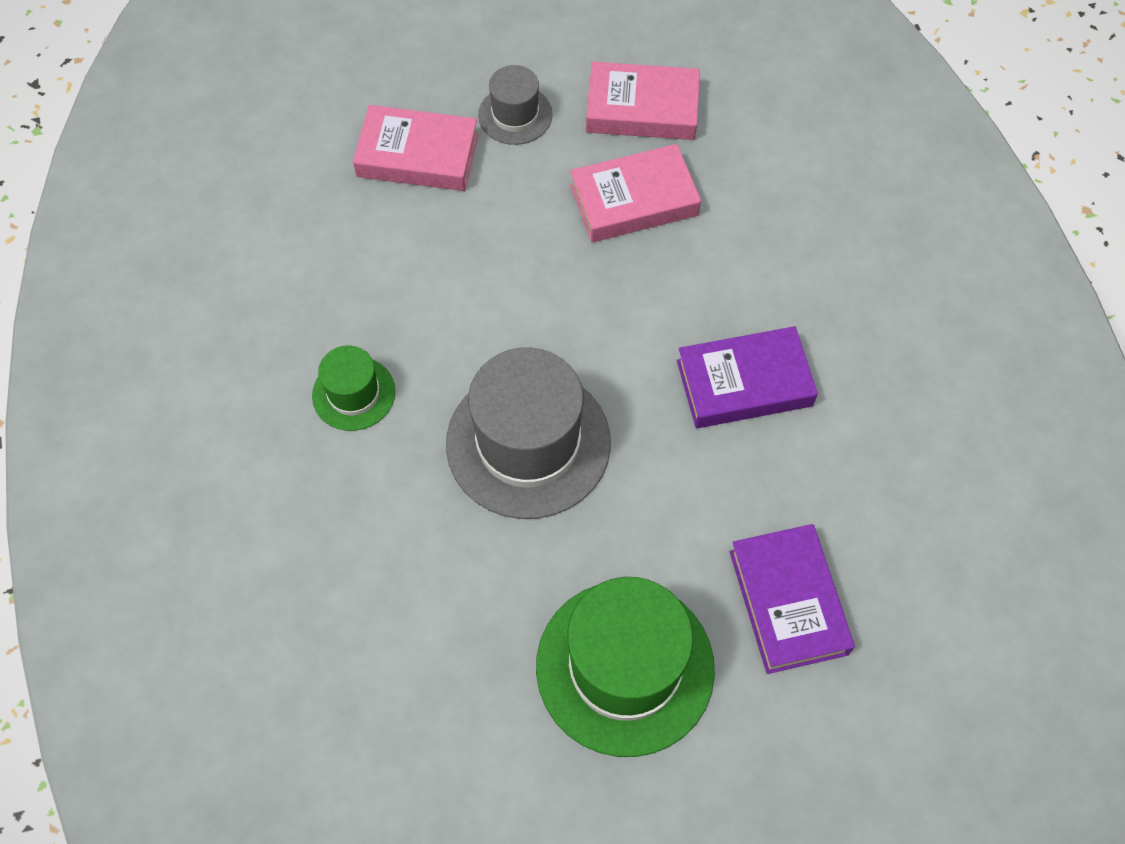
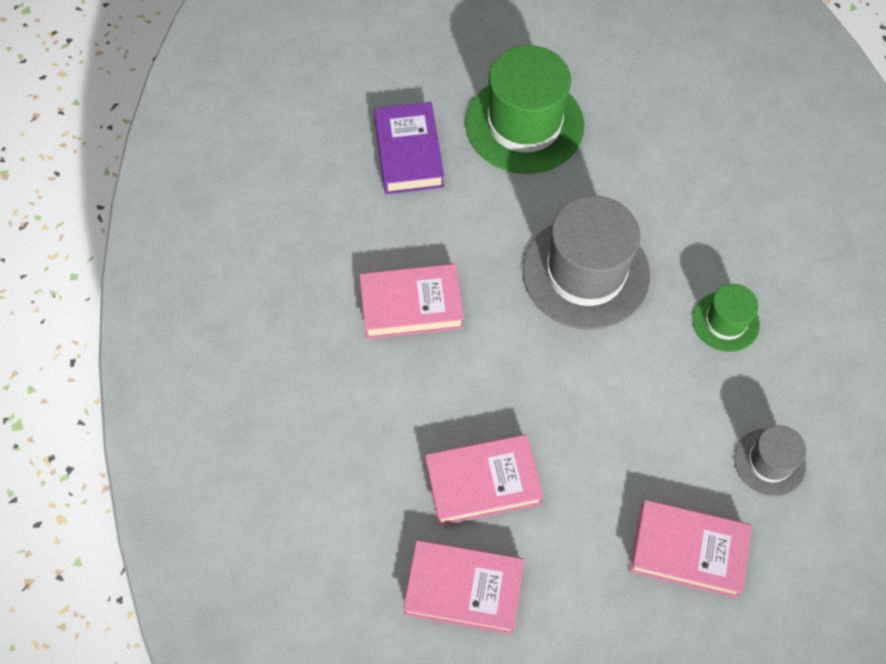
camera: 175 degrees left, 0 degrees up
(515, 115) = (592, 592): grey hat -> grey hat (769, 462)
(744, 383) = (411, 305): purple book -> pink book

